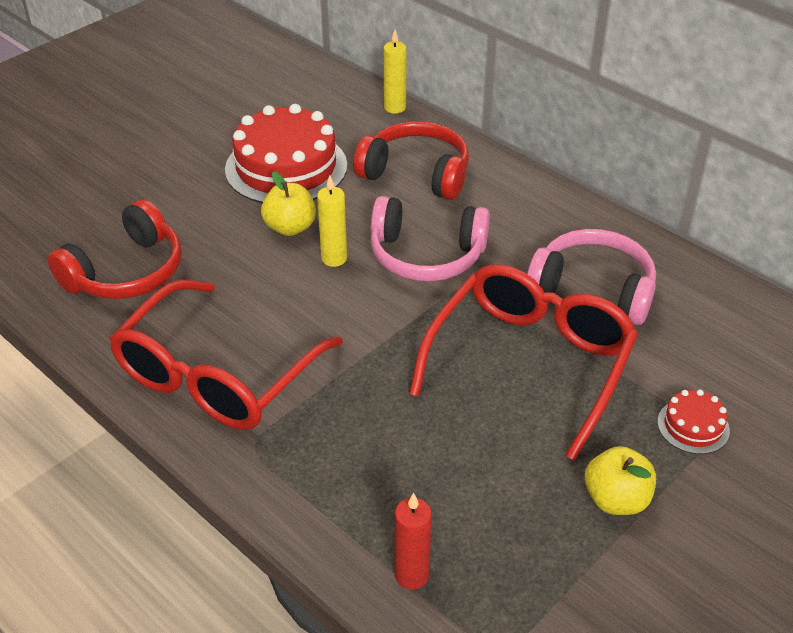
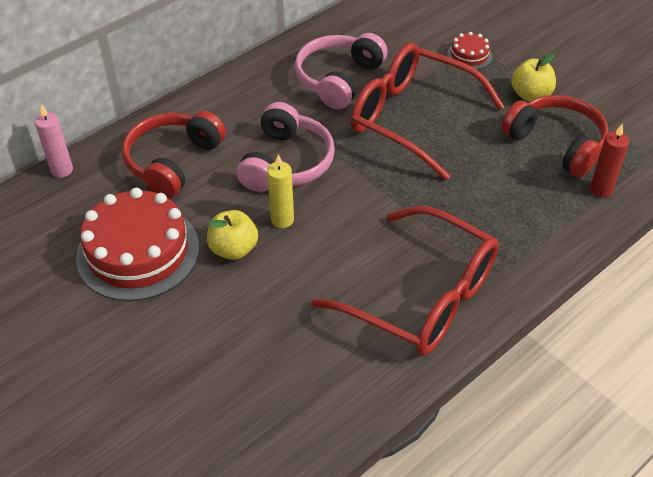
camera: 85 degrees left, 5 degrees up
(126, 272) = (280, 374): red headphones -> red headphones (556, 144)
(395, 108) = (62, 170): yellow candle -> pink candle

